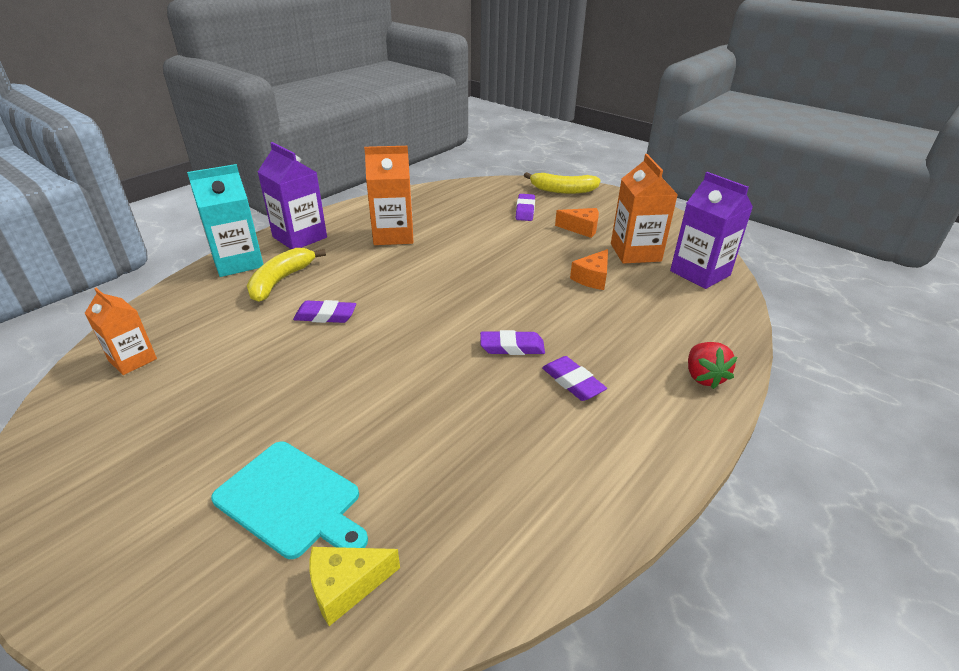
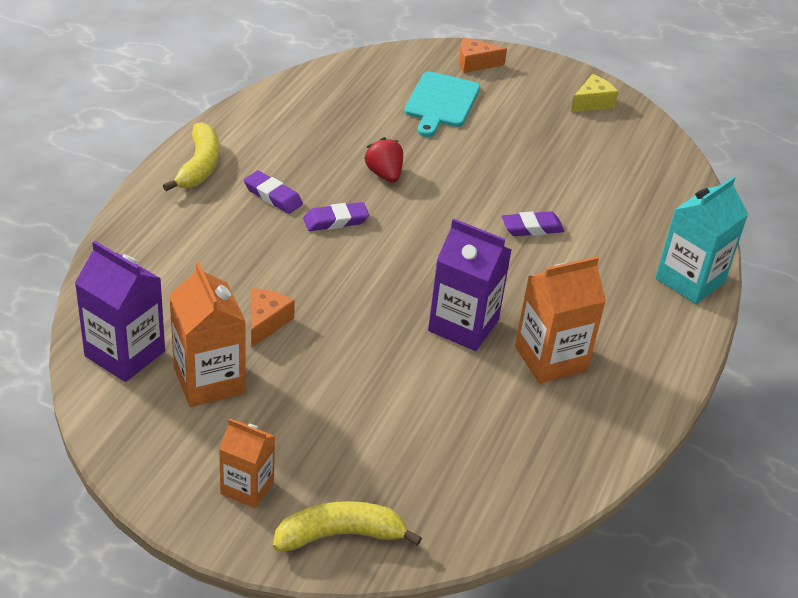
camera: 160 degrees right, 5 degrees up
(132, 360) = (650, 166): orange carton -> orange carton (247, 487)
(281, 281) = (616, 262): yellow banana -> yellow banana (199, 166)
(291, 500) = (441, 102): turquoise cutting board -> turquoise cutting board turned 90 degrees counterclockwise
(300, 237) = (664, 333): purple carton -> purple carton (463, 325)
(346, 586) = (381, 75): yellow cheese -> yellow cheese (592, 102)
(525, 210) = (390, 455): purple eraser -> none
(581, 229) = (291, 422): orange cheese -> orange cheese (474, 63)
(703, 377) = (153, 216): red strawberry -> red strawberry (384, 174)

